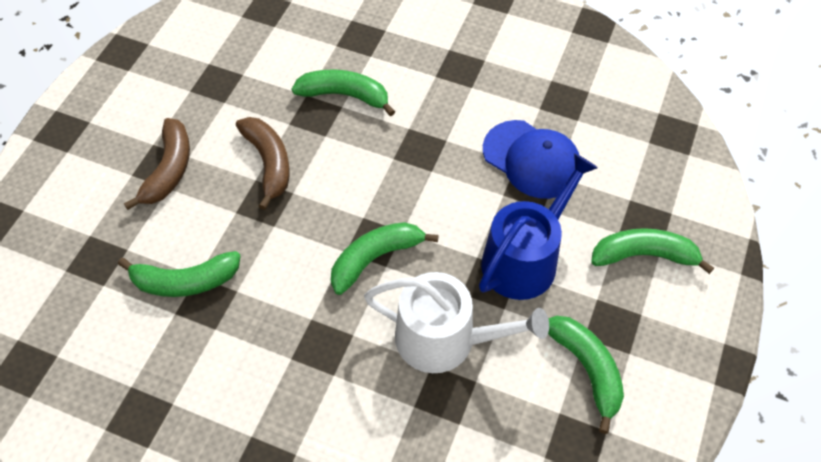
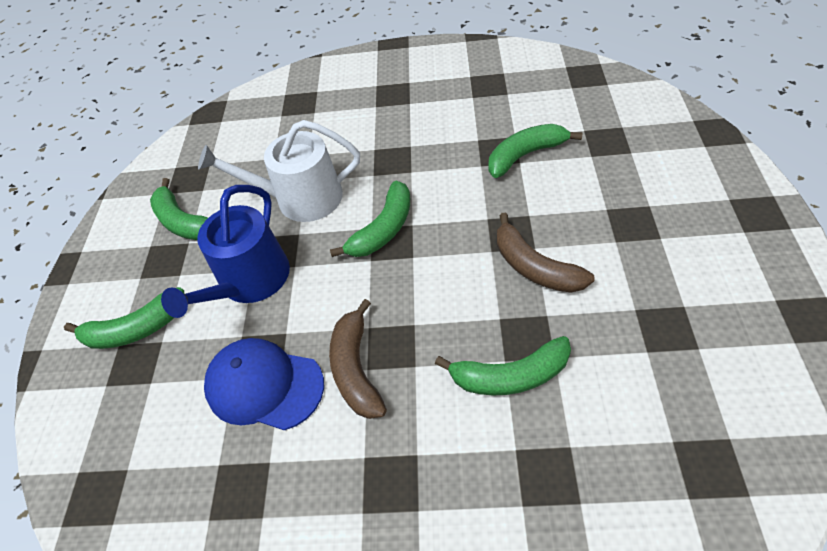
camera: 165 degrees right, 5 degrees down
(169, 170) = (620, 223): brown banana -> brown banana (356, 369)

